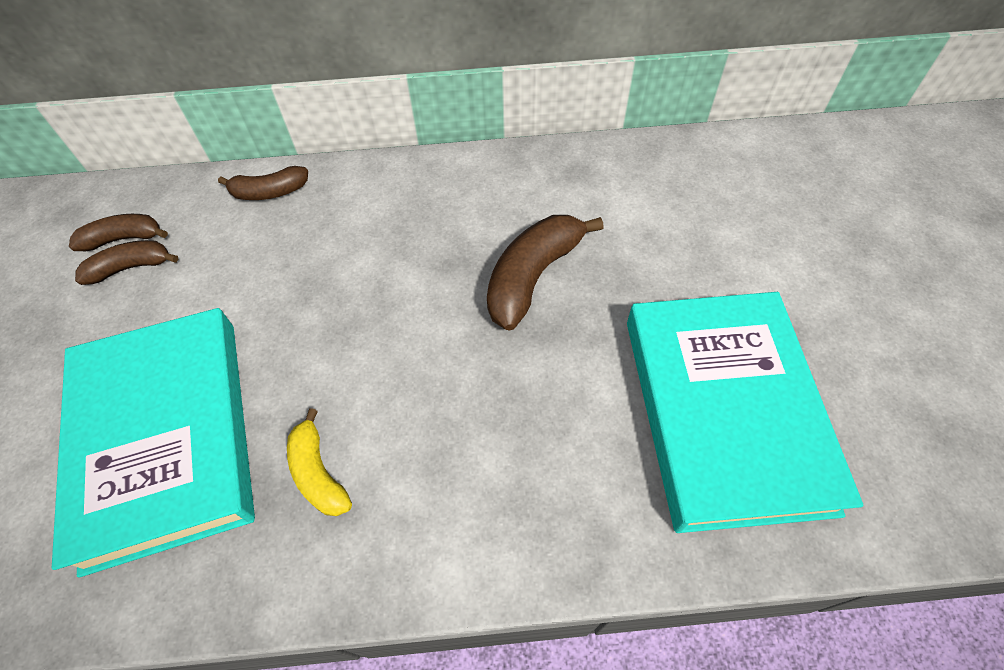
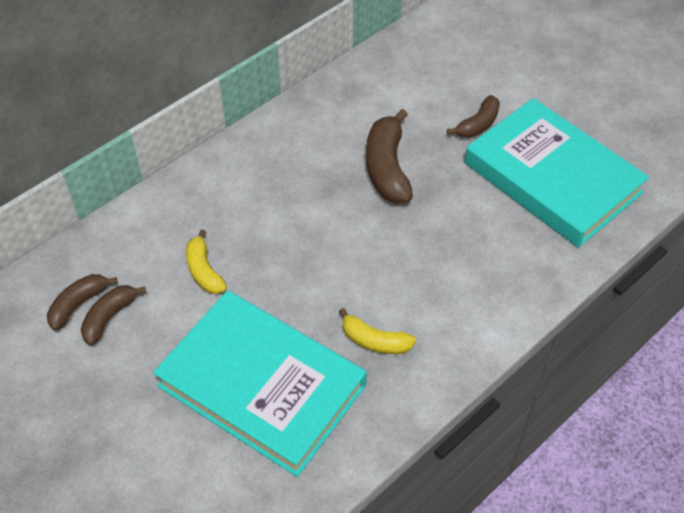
camera: 40 degrees left, 5 degrees down
(250, 275) = (204, 271): none -> yellow banana
(269, 192) = (153, 215): brown banana -> brown banana (478, 124)

